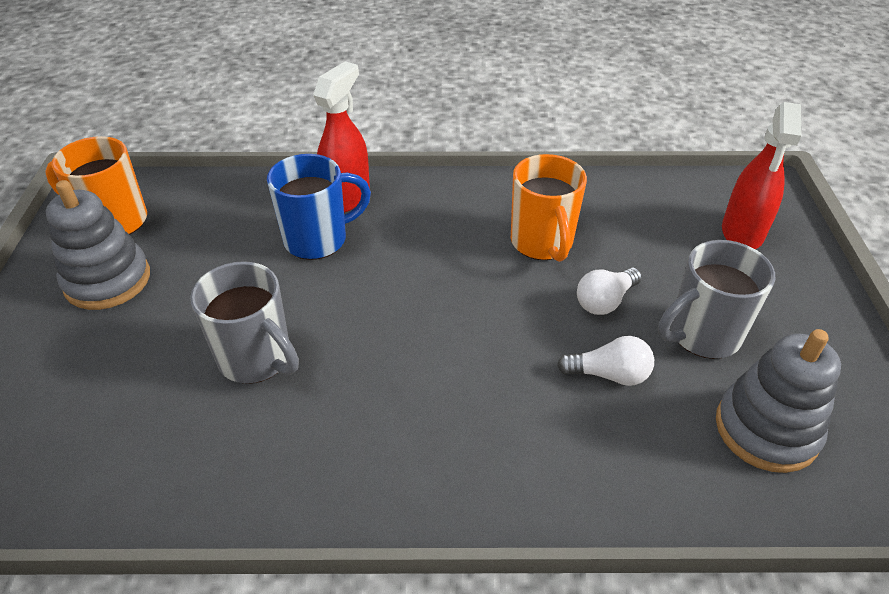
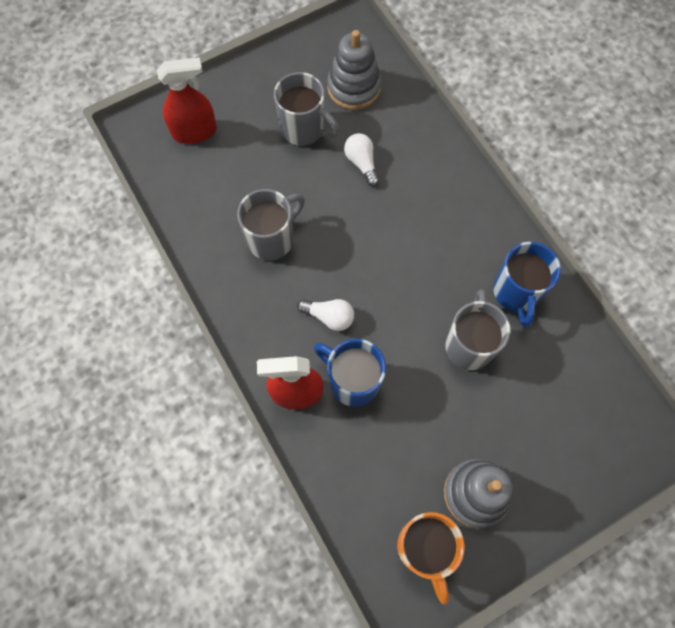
camera: 120 degrees left, 25 degrees up
(272, 453) = (516, 293): none -> blue mug
(542, 243) = (272, 239): orange mug -> grey mug
(605, 301) = (305, 184): white light bulb -> white light bulb (329, 317)

